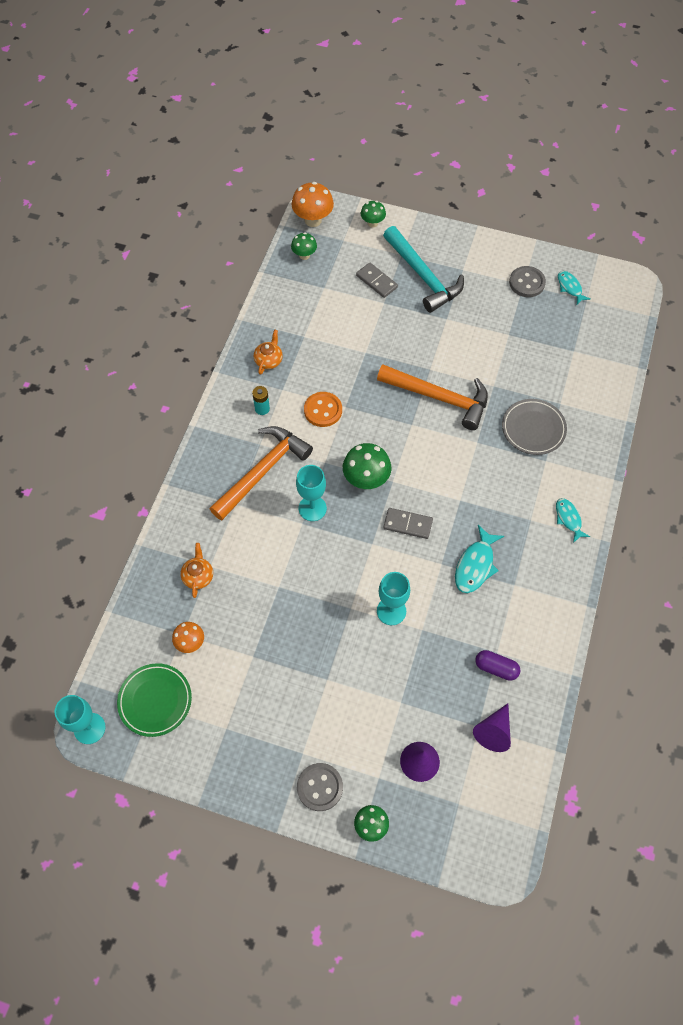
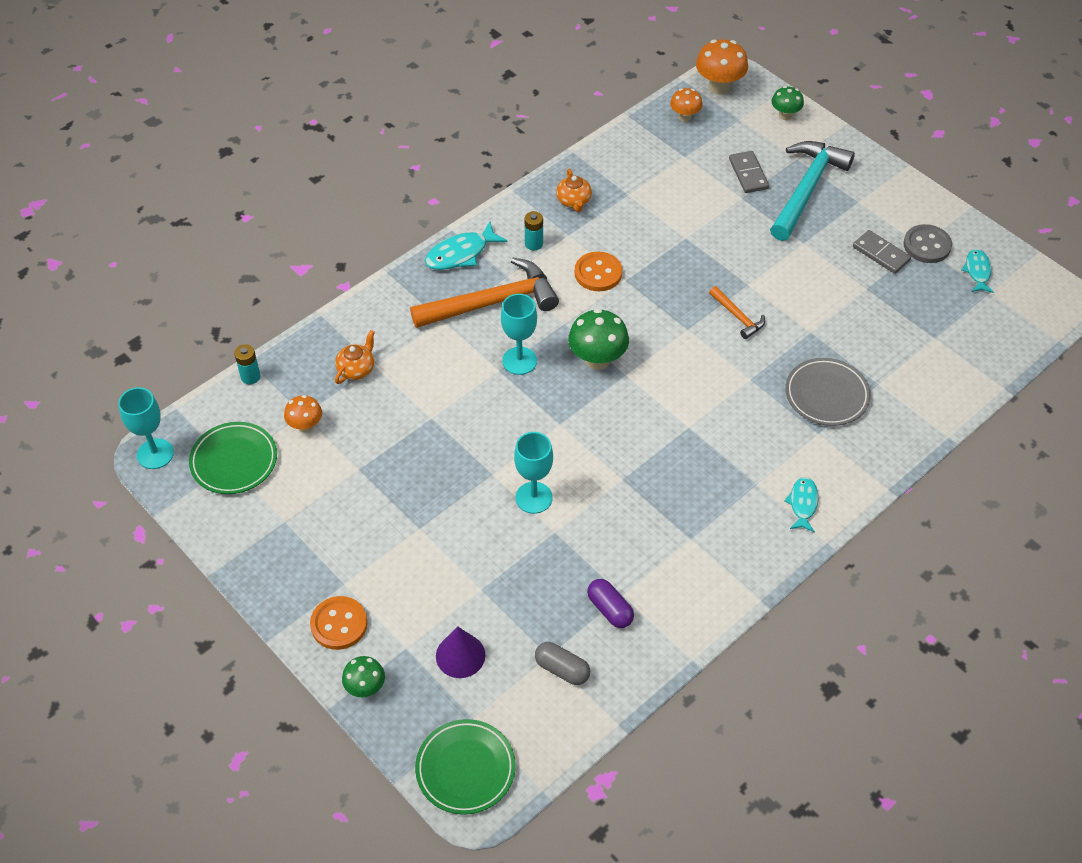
camera: 30 degrees right, 10 degrees down
(121, 624) = (250, 377): none -> turquoise battery
(269, 360) = (573, 201): orange teapot -> orange teapot turned 120 degrees clockwise
(304, 255) = (685, 117): green mushroom -> orange mushroom
(320, 787) = (339, 624): grey button -> orange button
(408, 524) = (612, 423): grey domino -> grey domino (881, 254)
(423, 276) = (806, 189): turquoise hammer -> turquoise hammer turned 150 degrees counterclockwise
(439, 397) = (737, 316): orange hammer -> orange hammer, size x0.47
(475, 565) = (659, 498): turquoise fish -> turquoise fish (460, 254)
(478, 845) = (465, 769): none -> green plate
(493, 731) = (562, 669): purple cone -> grey capsule

